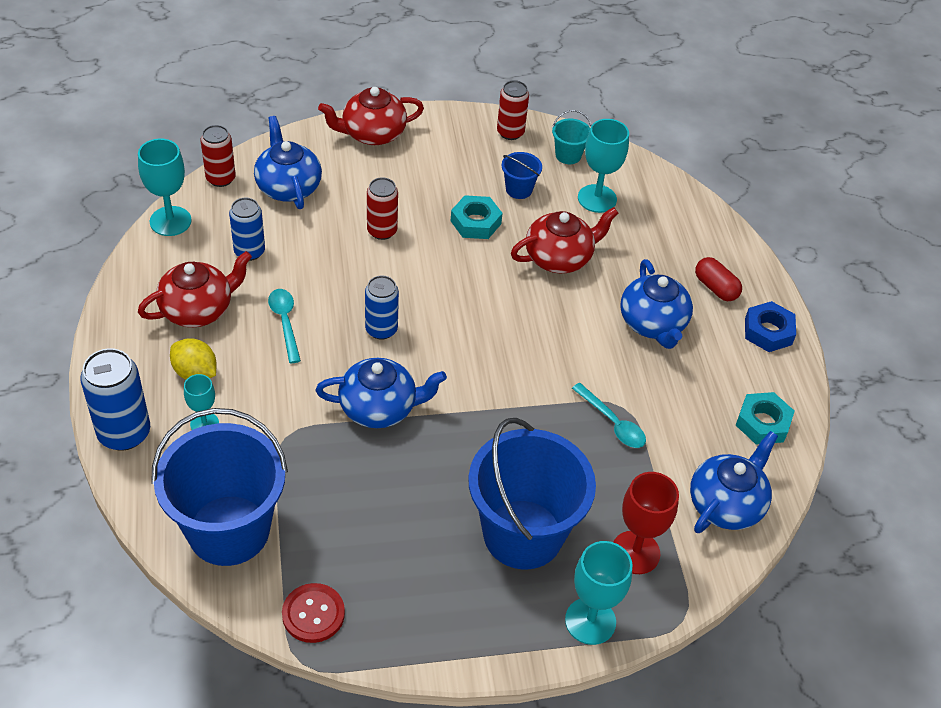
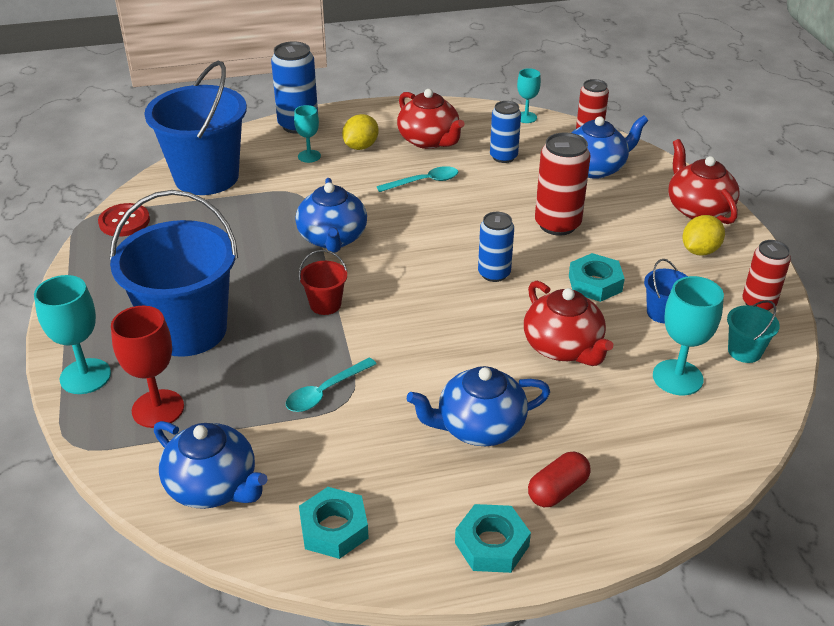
camera: 90 degrees right, 10 degrees down
(170, 221) = (526, 117): turquoise goblet -> turquoise goblet, size x0.61
(381, 329) = (427, 233): blue can -> blue can (494, 273)
(382, 231) = (557, 224): red can -> red can, size x1.51
(436, 148) = (699, 251): none -> yellow lemon
(490, 418) = (325, 304): none -> red bucket
(768, 331) = (492, 544): blue nut -> turquoise nut

